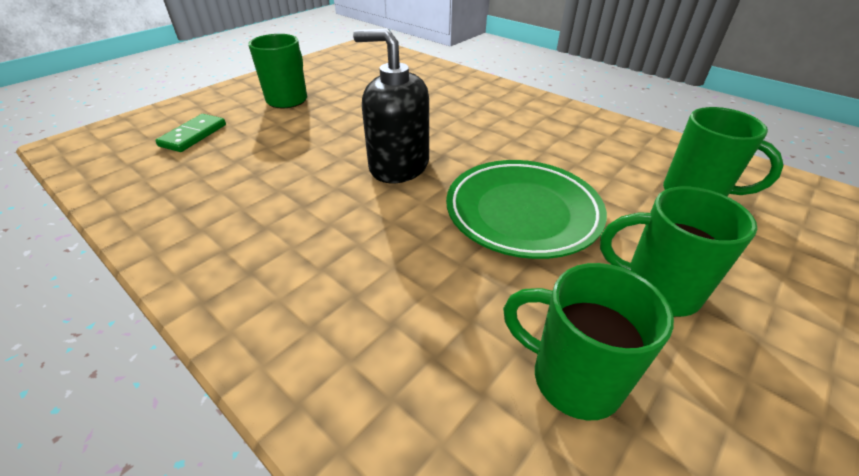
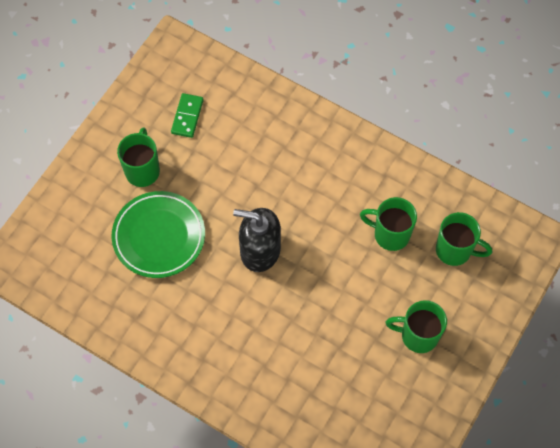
camera: 10 degrees left, 25 degrees up
(193, 135) = (94, 236): green domino -> green domino (187, 116)
(522, 213) = (347, 286): green plate -> green plate (159, 236)
(572, 378) = (373, 394): green mug -> green mug (390, 234)

